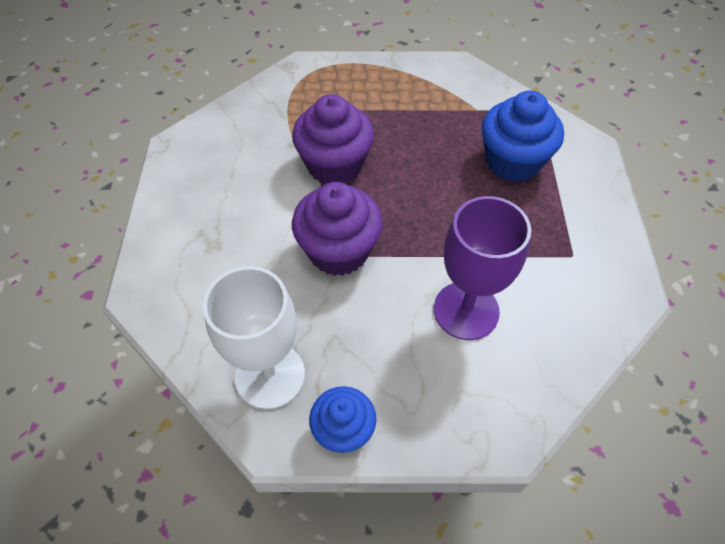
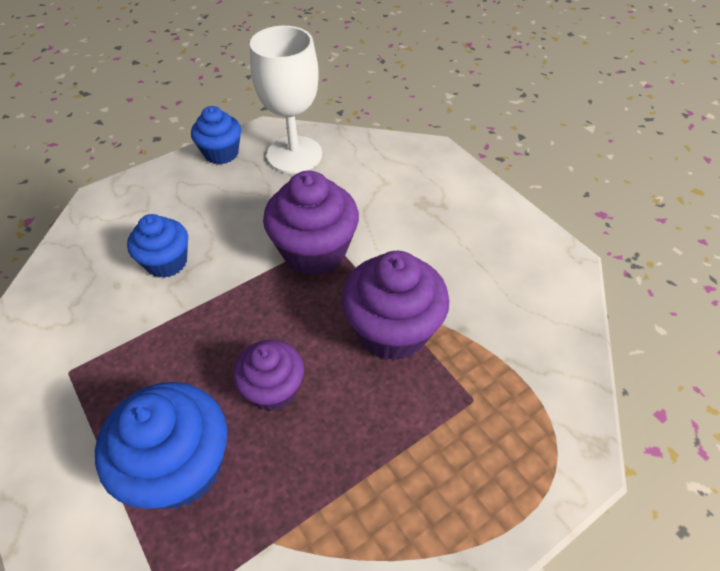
camera: 145 degrees right, 5 degrees down
(436, 172) = (273, 389): none -> purple cupcake
(466, 310) = (167, 262): purple goblet -> blue cupcake

